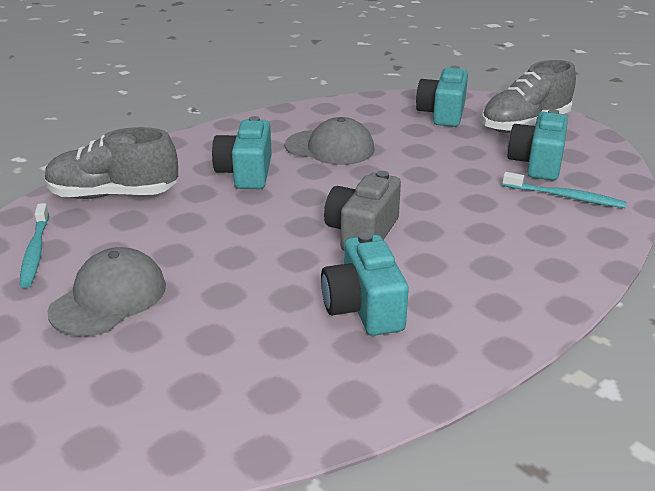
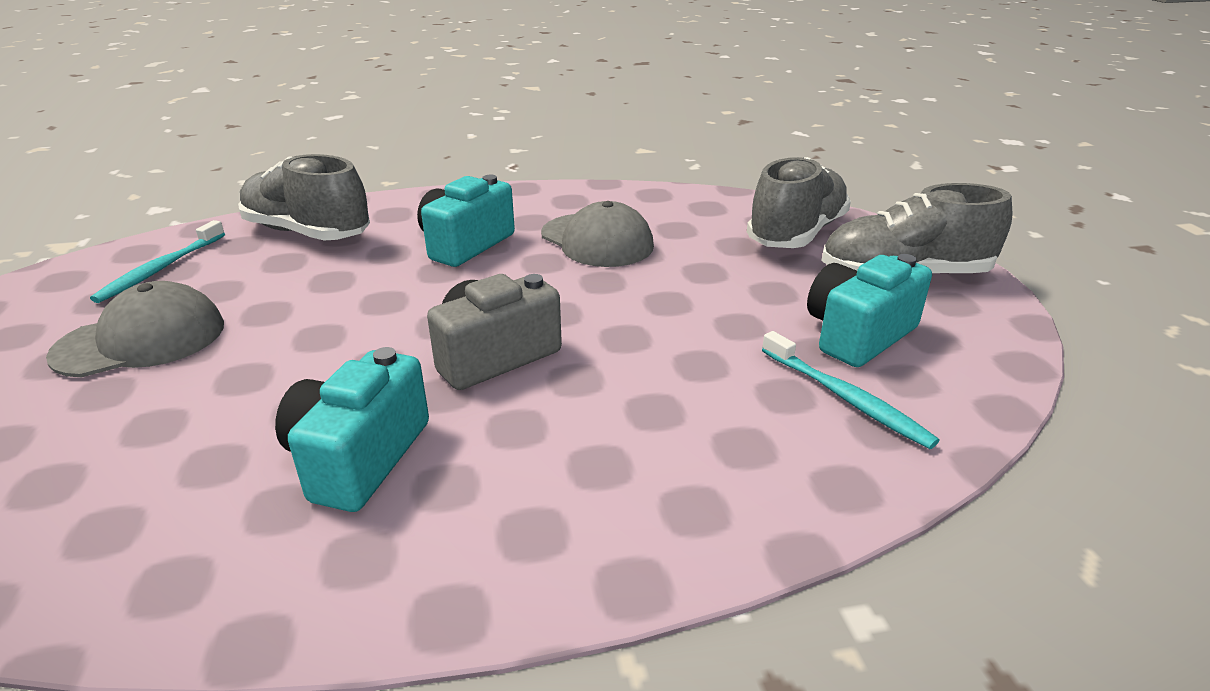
camera: 30 degrees right, 0 degrees up
(442, 114) = (796, 234): turquoise camera -> grey shoe

